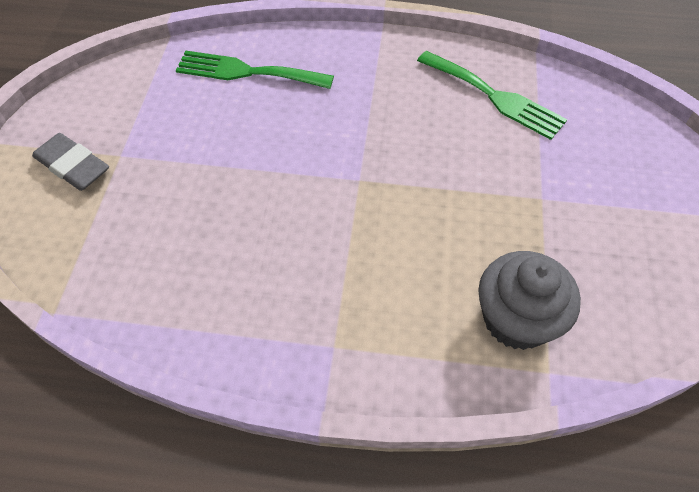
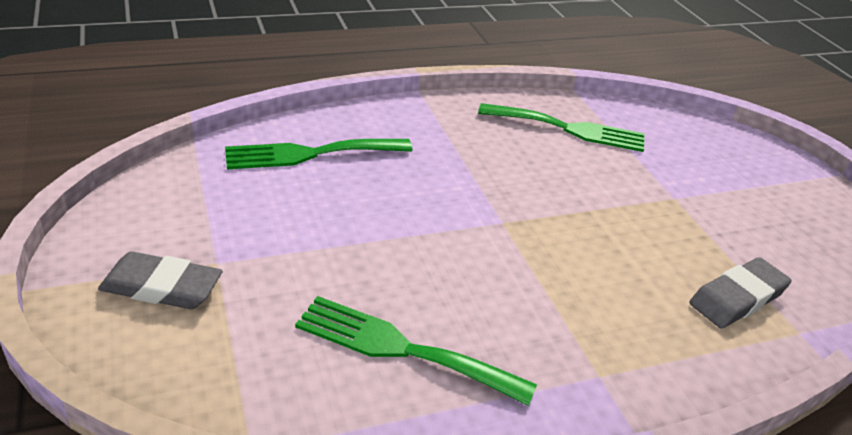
camera: 30 degrees left, 20 degrees down
(200, 270) = (402, 349): none -> green fork
(516, 319) = (737, 298): grey cupcake -> grey eraser

